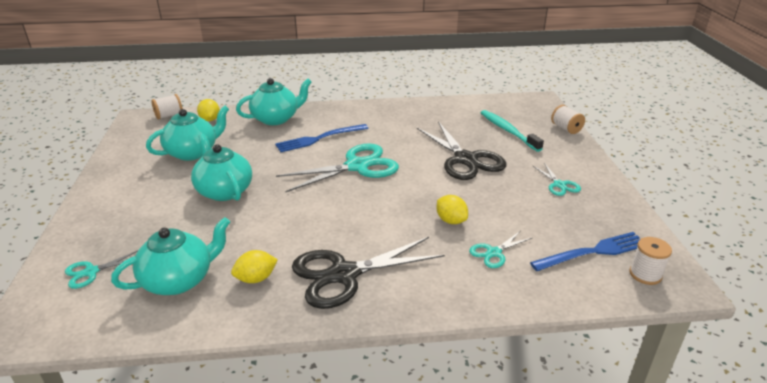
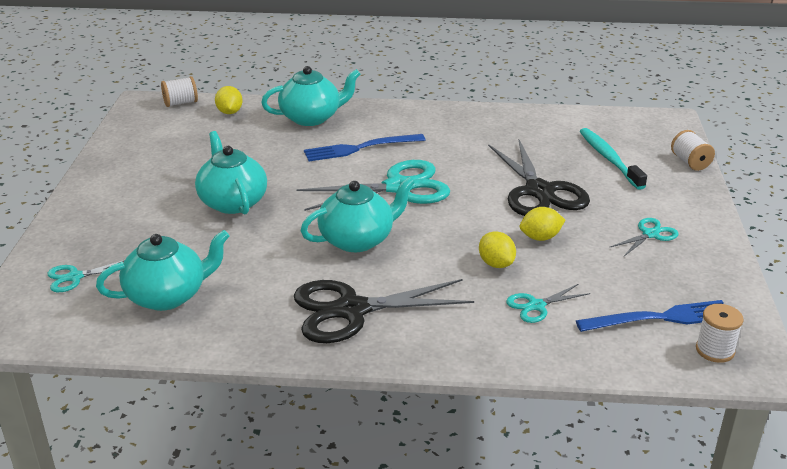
camera: 10 degrees right, 0 degrees up
(193, 152) = (203, 152): turquoise teapot -> turquoise teapot (358, 240)
(256, 278) = (252, 304): yellow lemon -> yellow lemon (540, 237)
(559, 185) = (650, 234): turquoise scissors -> turquoise scissors turned 120 degrees counterclockwise

